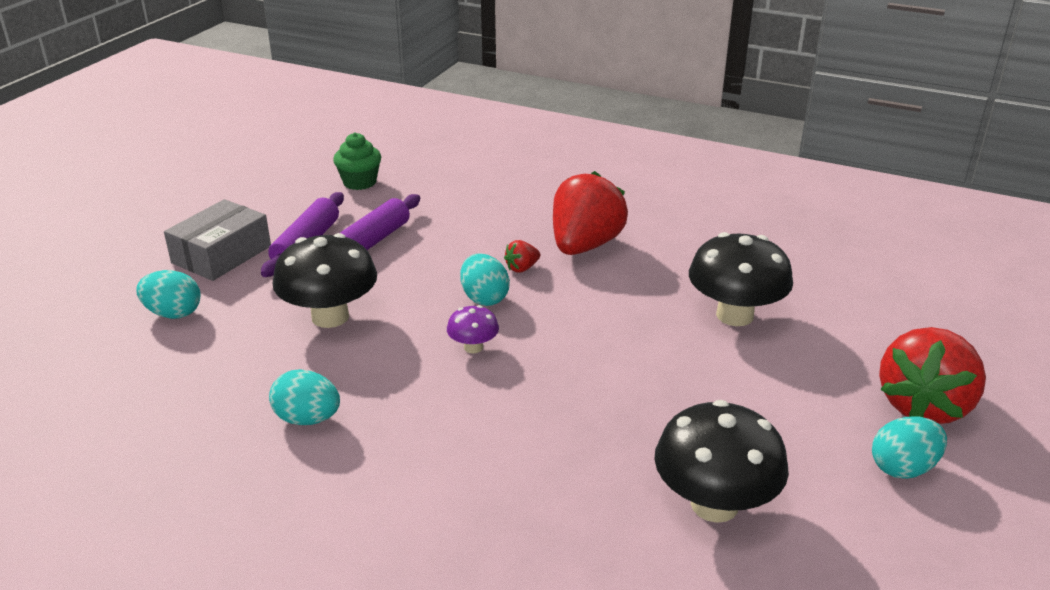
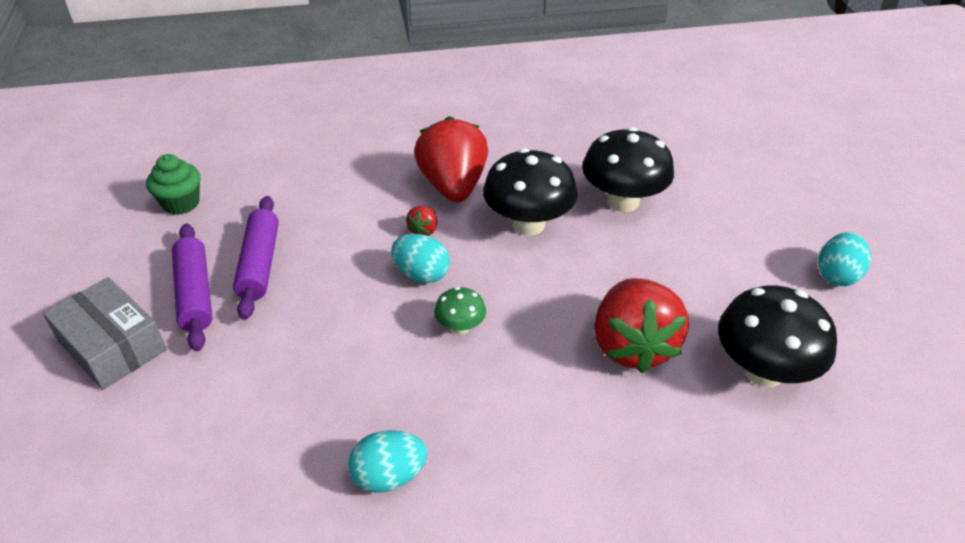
camera: 35 degrees left, 10 degrees up
(173, 313) = (128, 438): turquoise egg -> none
(221, 254) = (112, 346): grey box -> grey box turned 45 degrees counterclockwise
(330, 317) = (300, 360): black mushroom -> black mushroom (528, 224)
(473, 347) = (460, 327): purple mushroom -> green mushroom
(923, 406) = (803, 220): red strawberry -> red strawberry (632, 346)

